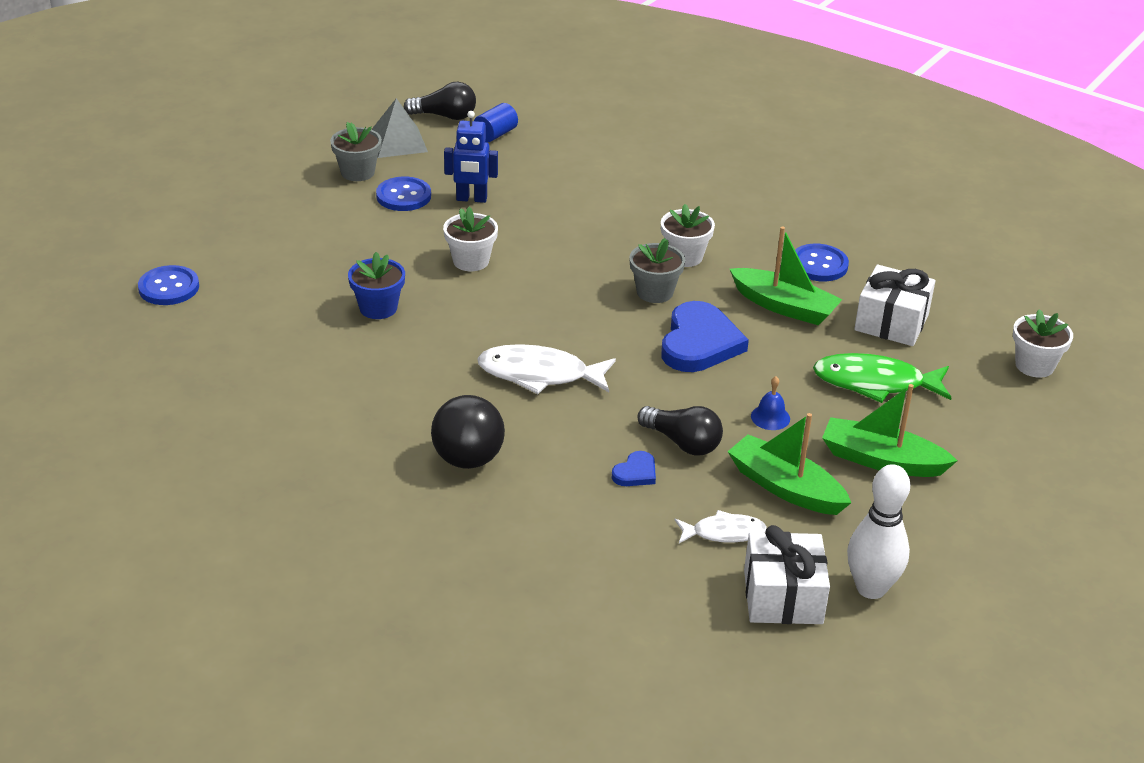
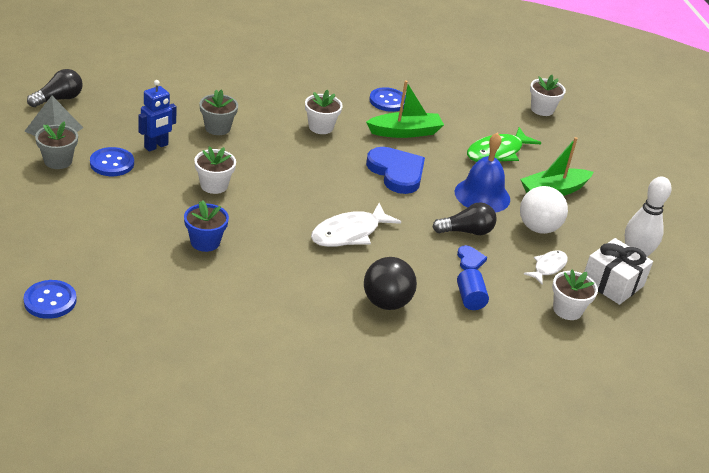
camera: 50 degrees left, 0 degrees up
(495, 134) = (109, 98): blue cylinder -> blue cylinder (470, 298)
(654, 292) = (335, 155): grey flower pot -> grey flower pot (217, 128)
(670, 587) = (567, 310): none -> white flower pot
(770, 417) = (482, 195): blue bell -> blue bell, size x2.20
(785, 487) = (538, 228): green boat -> white ball
(891, 322) = (460, 117): white gift -> none

